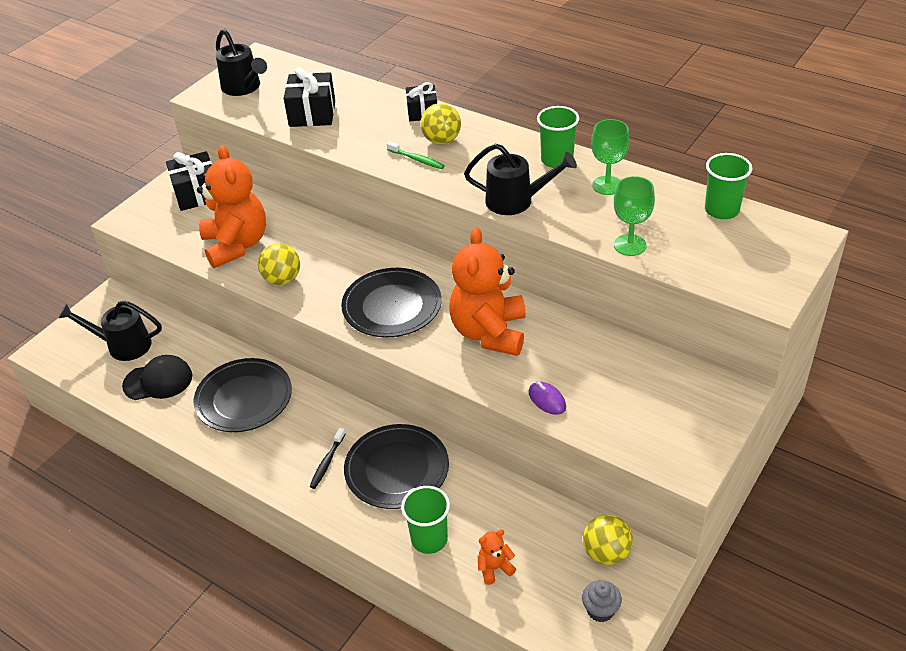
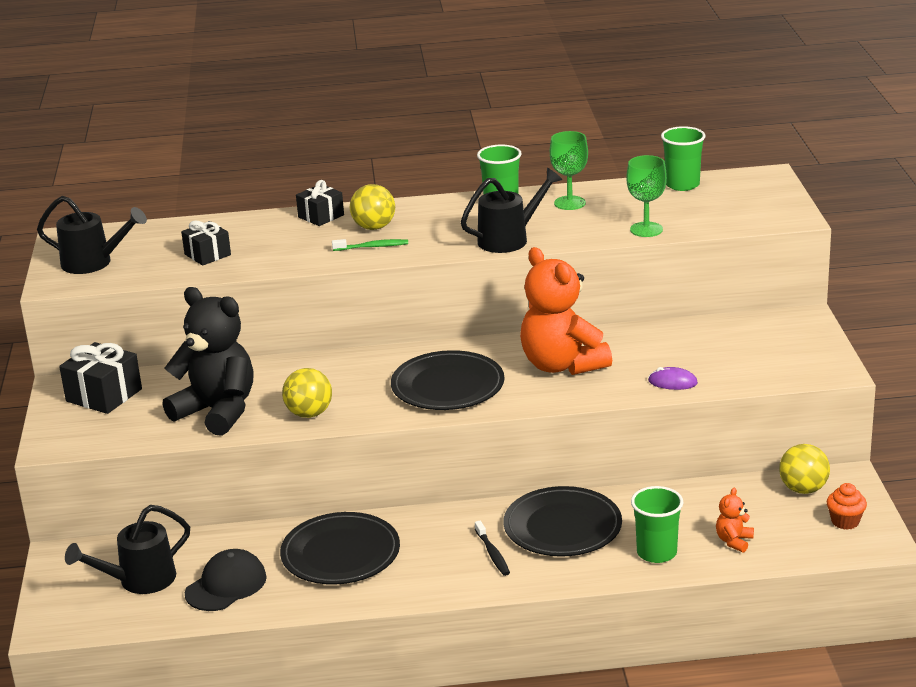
camera: 40 degrees left, 15 degrees down
(236, 245) = (217, 412): orange teddy bear -> black teddy bear
(312, 114) = (207, 254): black gift -> black gift, size x0.66
(600, 610) = (845, 521): grey cupcake -> orange cupcake

